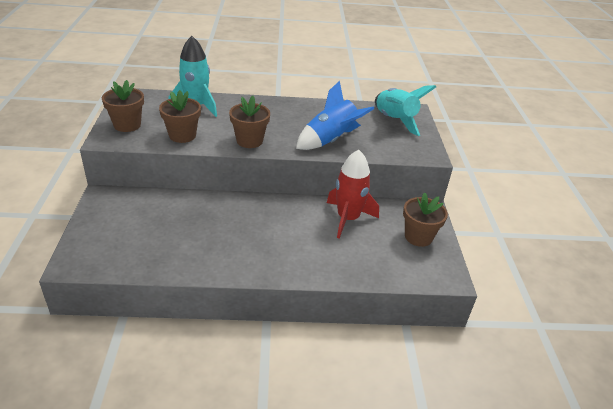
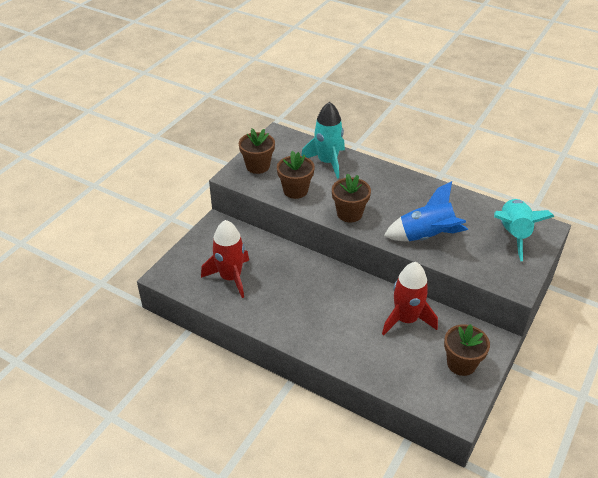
camera: 35 degrees right, 5 degrees up
(153, 240) = (230, 277): none -> red rocket

